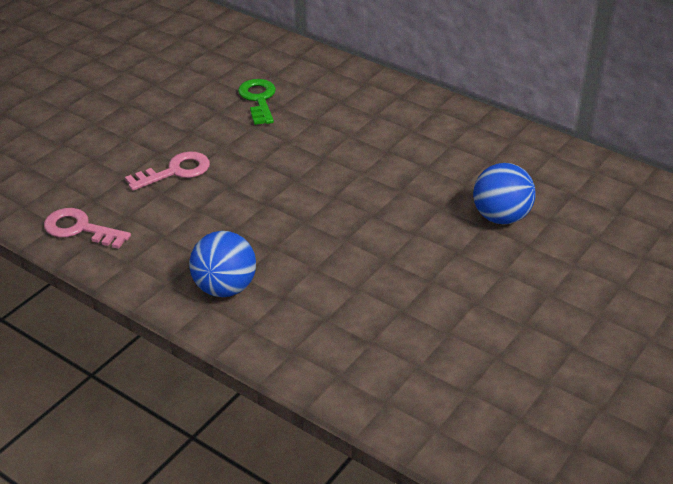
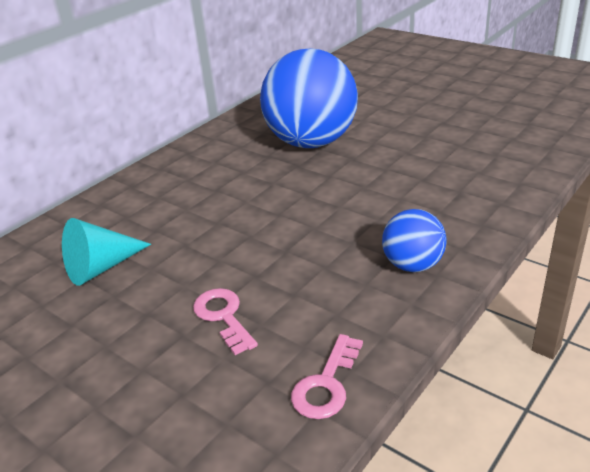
camera: 85 degrees left, 5 degrees down
(258, 99) = (101, 267): green key -> turquoise cone
(501, 217) = (311, 142): blue ball -> blue ball, size x2.05

